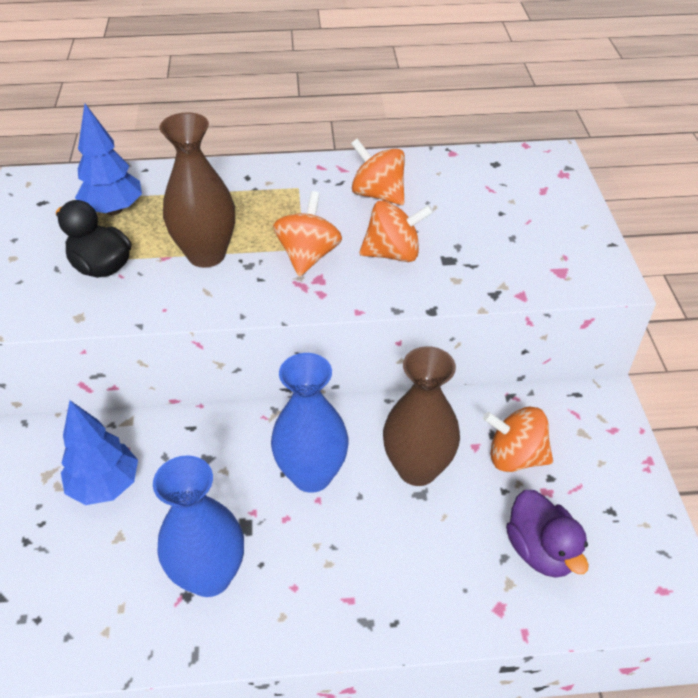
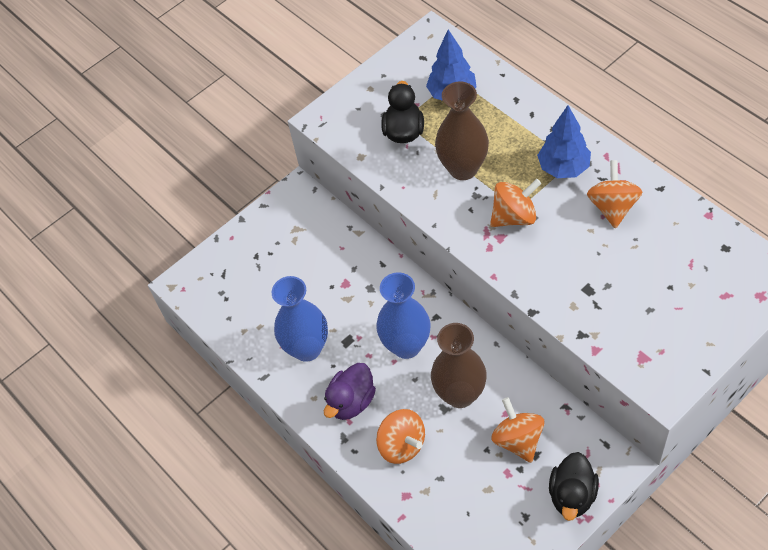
camera: 60 degrees right, 10 degrees up
(105, 485) = (313, 259): blue tree -> blue tree (563, 168)
(393, 253) = (562, 257): orange spinning top -> orange spinning top (402, 445)
(541, 550) = (462, 494): purple duck -> purple duck (351, 402)
(614, 456) = (572, 495): none -> black duck

